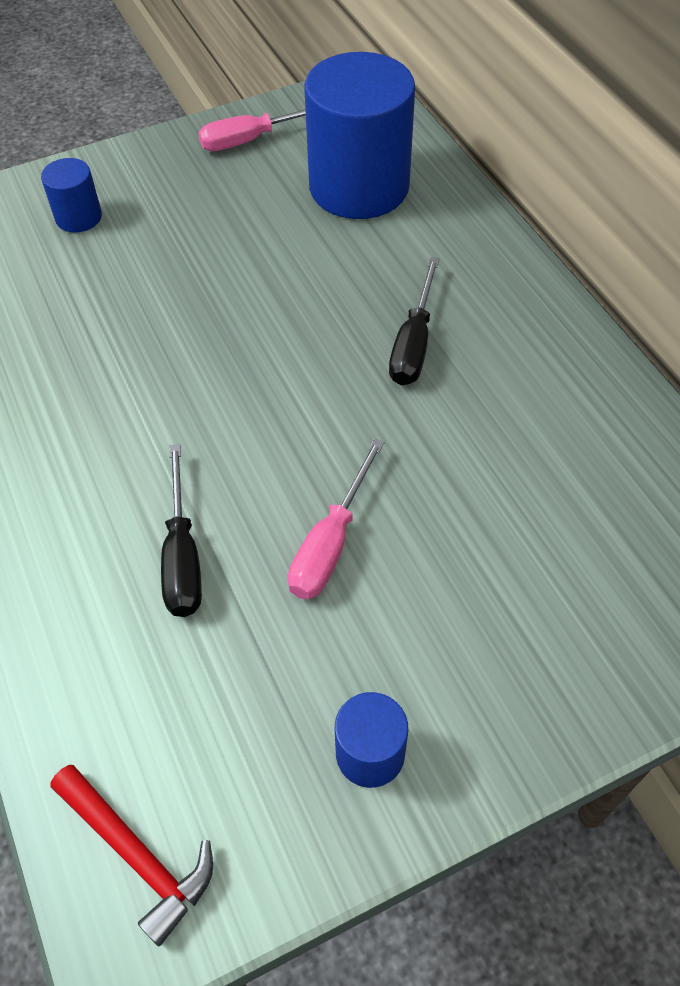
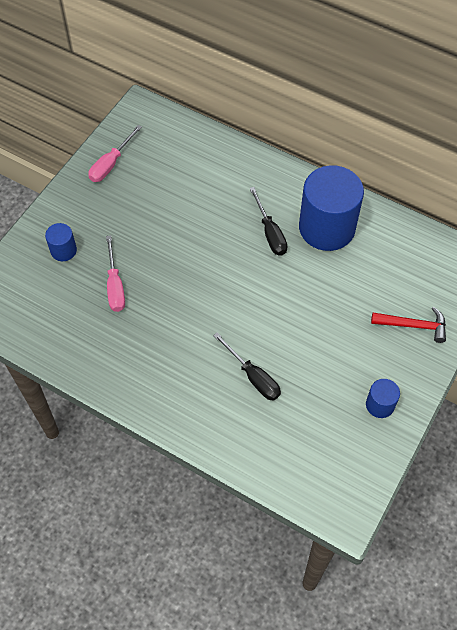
camera: 35 degrees left, 5 degrees up
(137, 854) = (330, 487): red hammer -> red hammer (413, 325)
(330, 543) = (305, 337): pink screwdriver -> pink screwdriver (115, 286)
(359, 187) = (184, 165): blue cylinder -> blue cylinder (327, 228)

